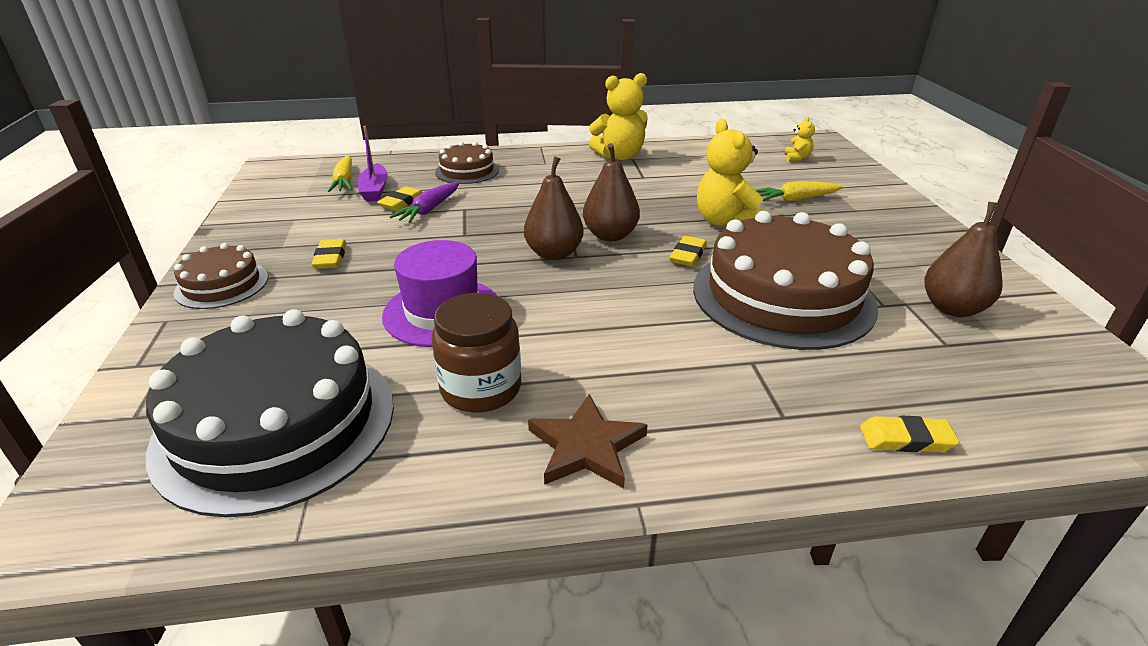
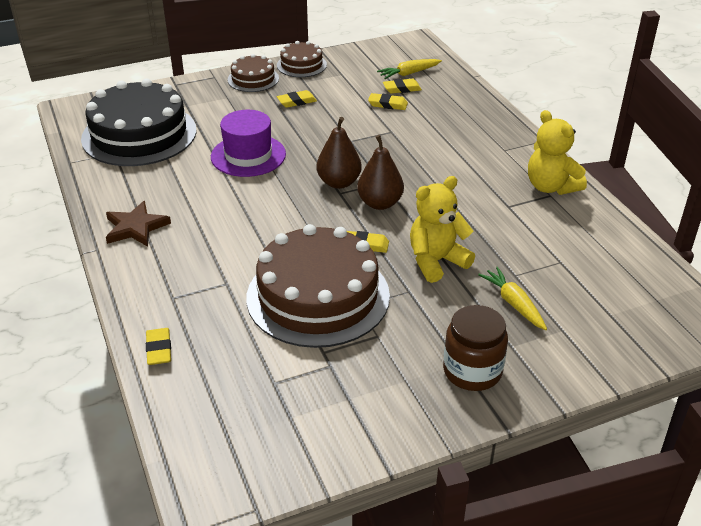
camera: 75 degrees right, 5 degrees up
(374, 190) = (402, 89): purple boat -> yellow eraser
(429, 210) = (381, 118): purple carrot -> none
(467, 171) = (461, 117): brown cake -> brown cake (301, 65)
(481, 388) = (177, 185): brown jar -> brown jar (472, 371)
(797, 158) = (634, 305): yellow teddy bear -> none
(952, 308) = (331, 393): brown pear -> none

